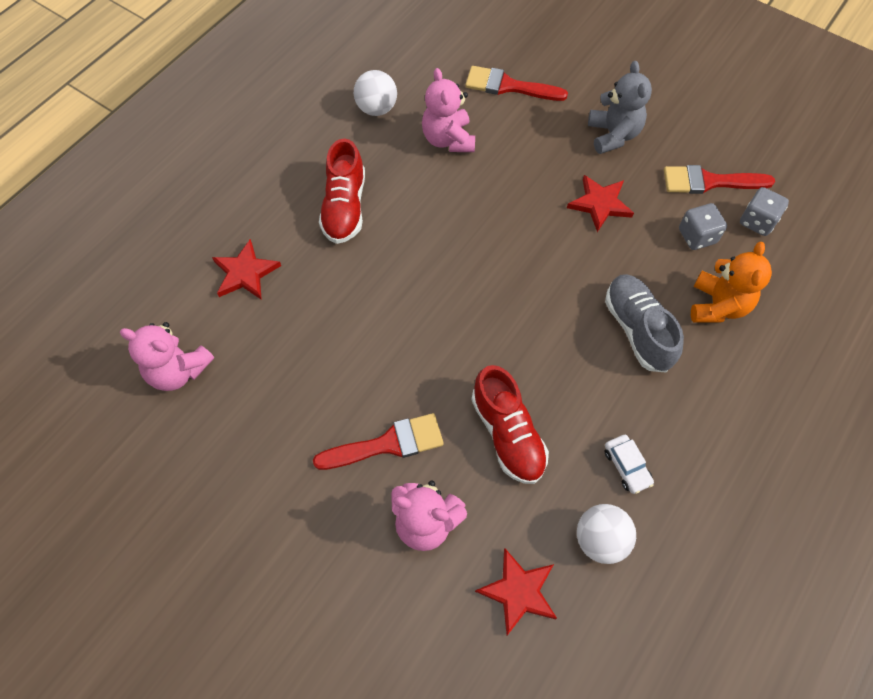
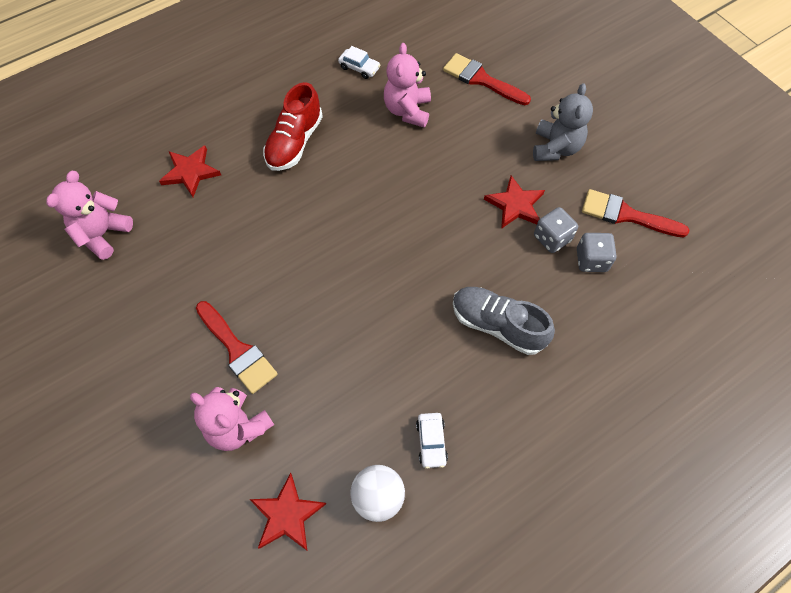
camera: 20 degrees right, 0 degrees up
(178, 370) = (103, 234): pink teddy bear -> pink teddy bear turned 75 degrees clockwise
(376, 108) = (359, 68): white ball -> white car
(387, 444) = (237, 350): red brush -> red brush turned 45 degrees clockwise
(508, 434) = (341, 377): red shoe -> none
(637, 329) = (497, 325): grey shoe -> grey shoe turned 60 degrees counterclockwise
(717, 305) = (581, 328): orange teddy bear -> none
(757, 221) = (655, 264): grey dice -> grey dice (552, 238)

